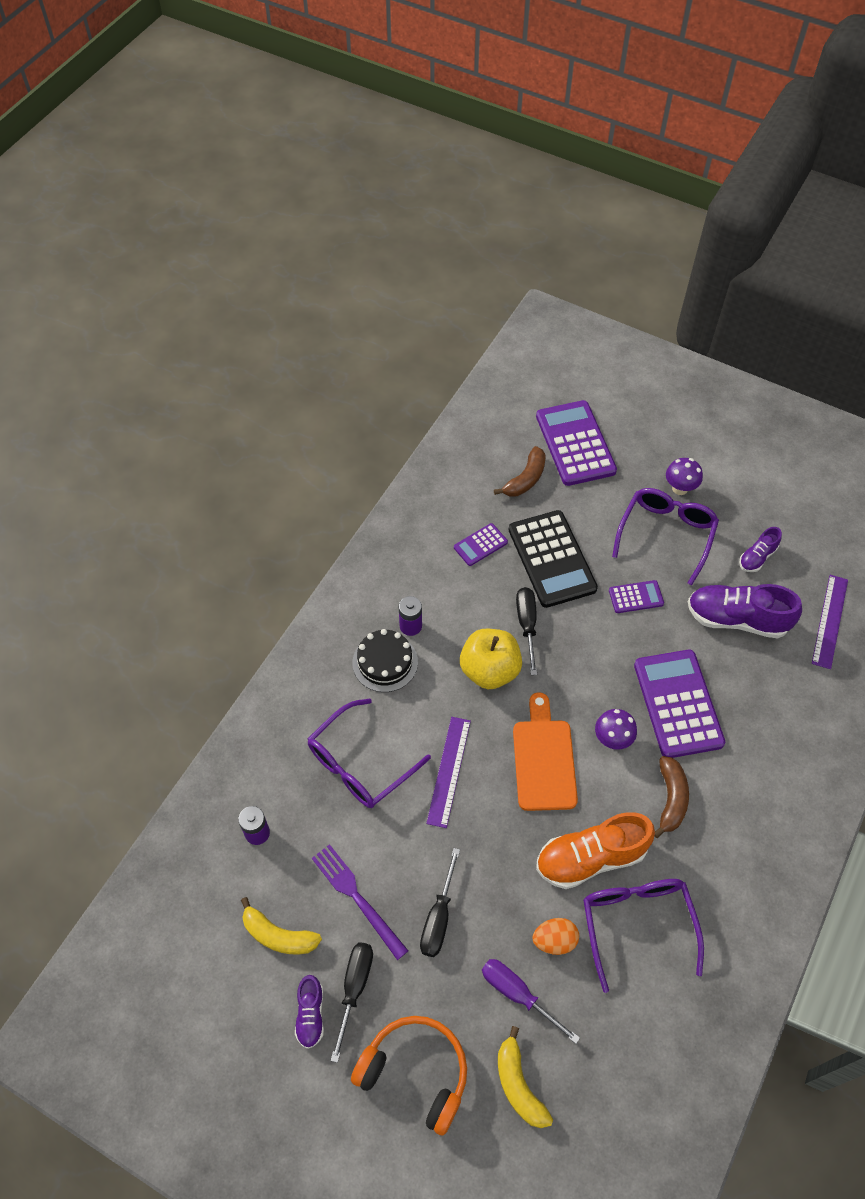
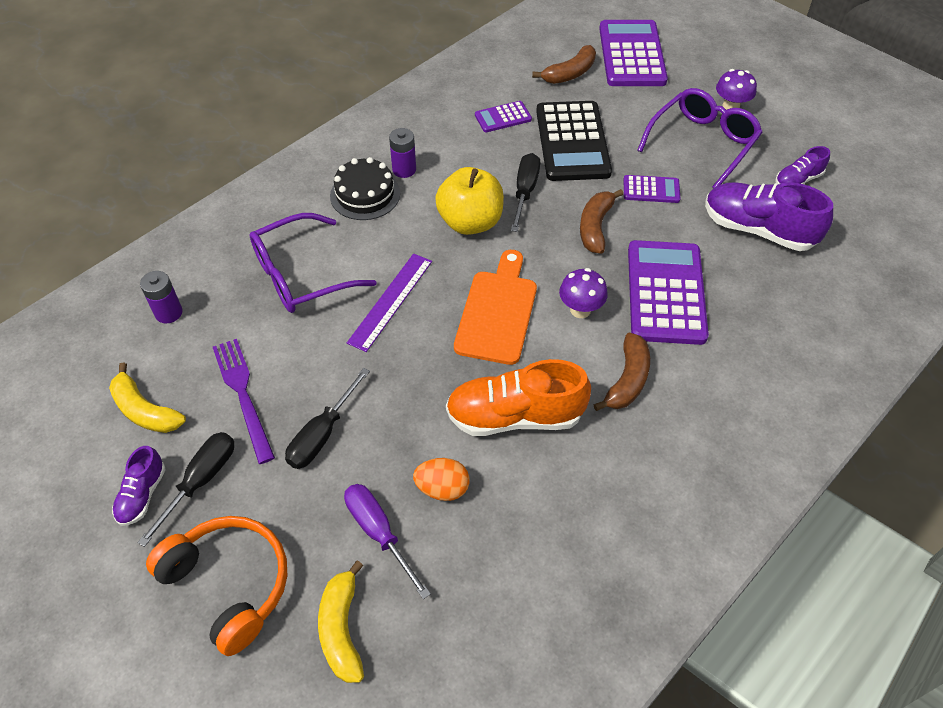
camera: 15 degrees right, 5 degrees down
(599, 649) = (595, 227): none -> brown banana
(637, 924) = (545, 495): purple glasses -> none
(829, 621) = (865, 251): purple ruler -> none

